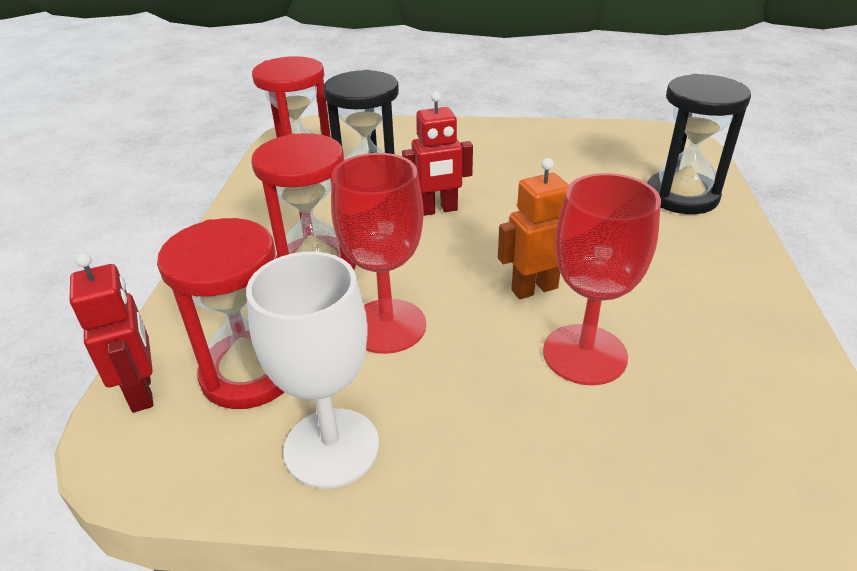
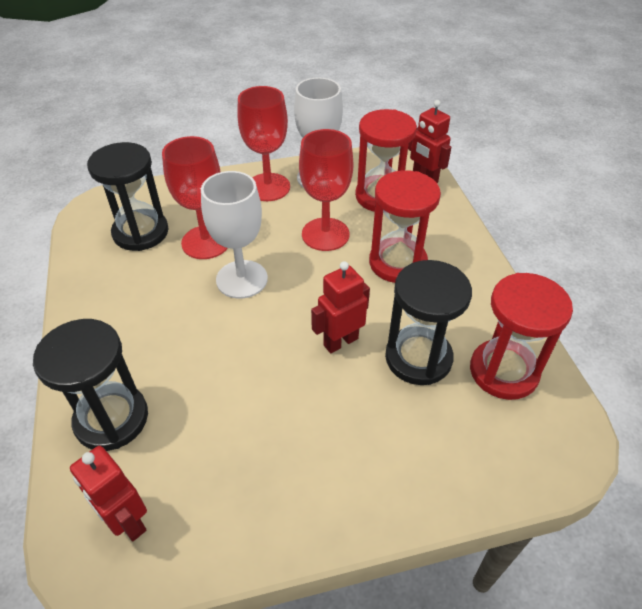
camera: 160 degrees right, 10 degrees up
(445, 449) = (268, 187): none -> red goblet
(534, 289) = (242, 279): orange robot -> white goblet
(650, 147) = (127, 521): none -> red robot
(708, 399) = (141, 232): none -> black hourglass

